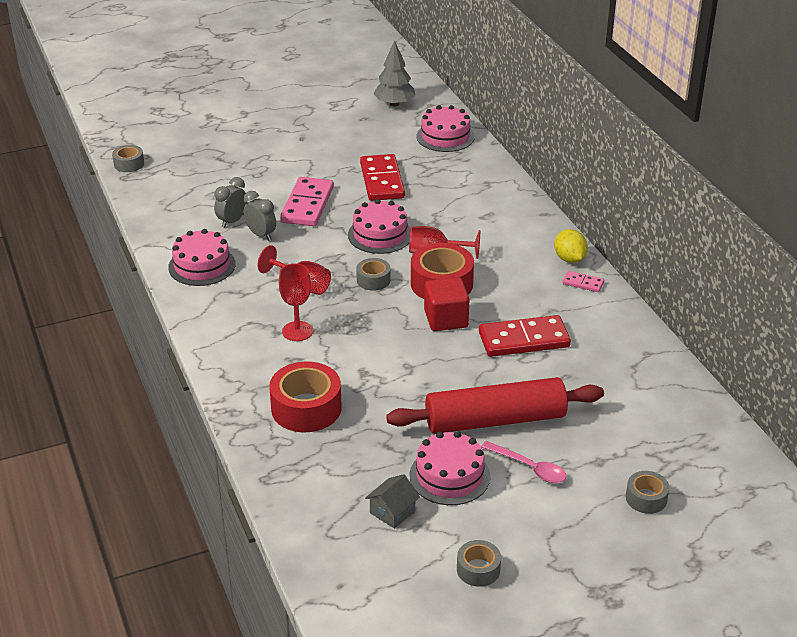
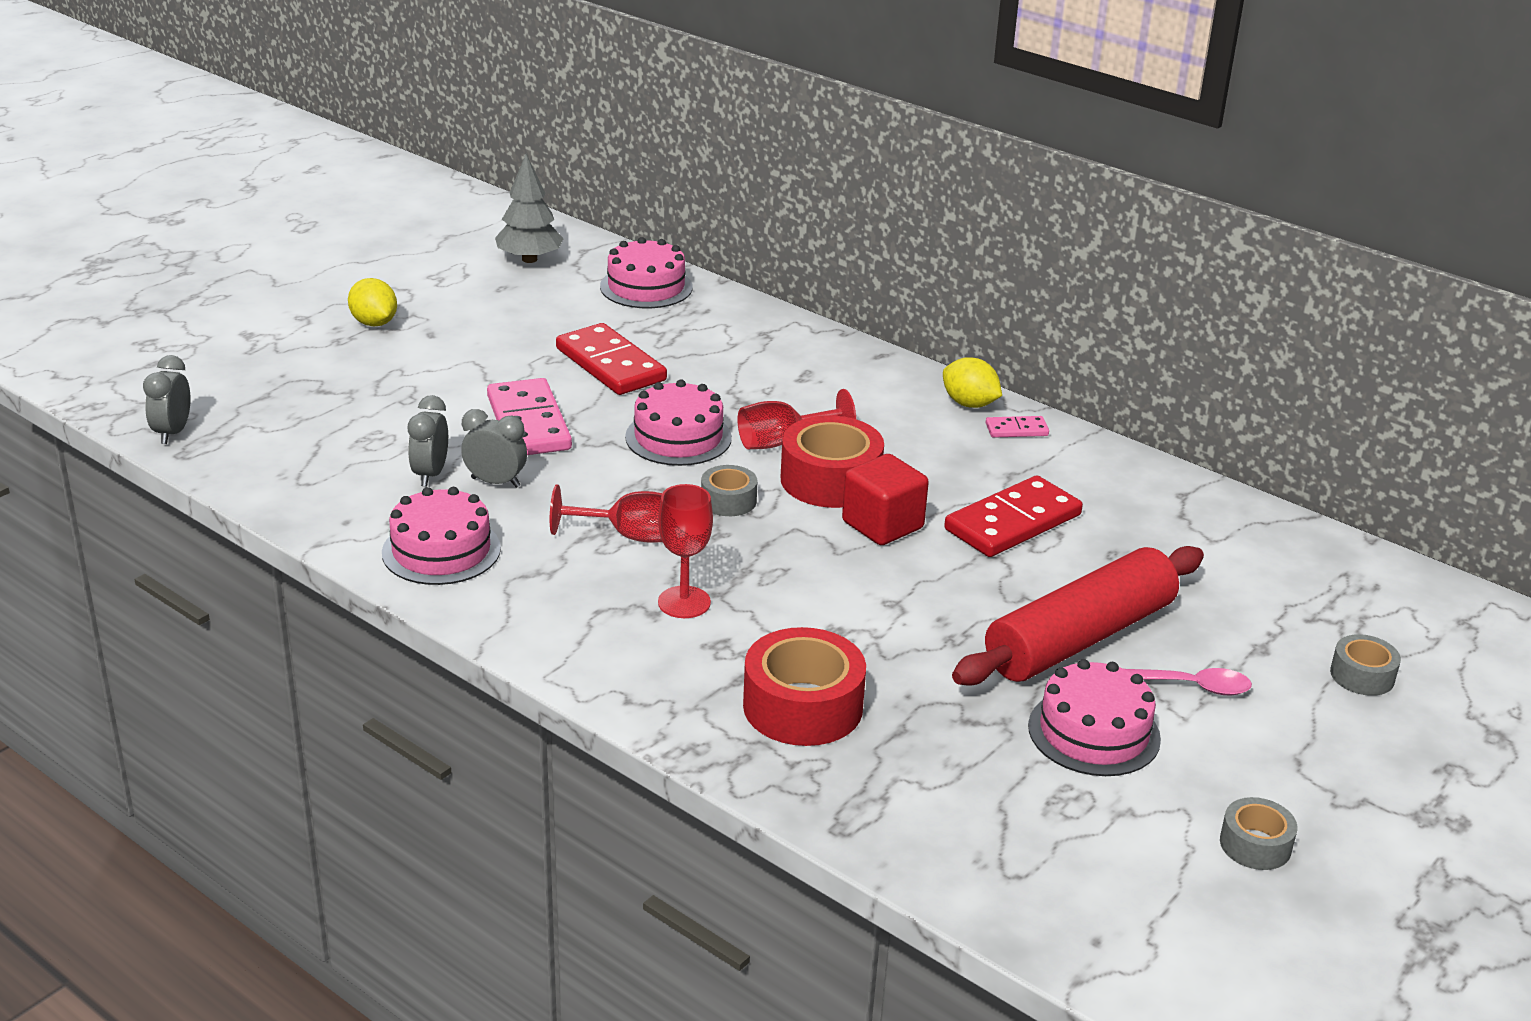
camera: 30 degrees left, 5 degrees down
(129, 164) = (172, 433): grey tape -> grey clock
(278, 124) = (374, 323): none -> yellow lemon
(392, 512) = (1066, 809): grey house -> none

